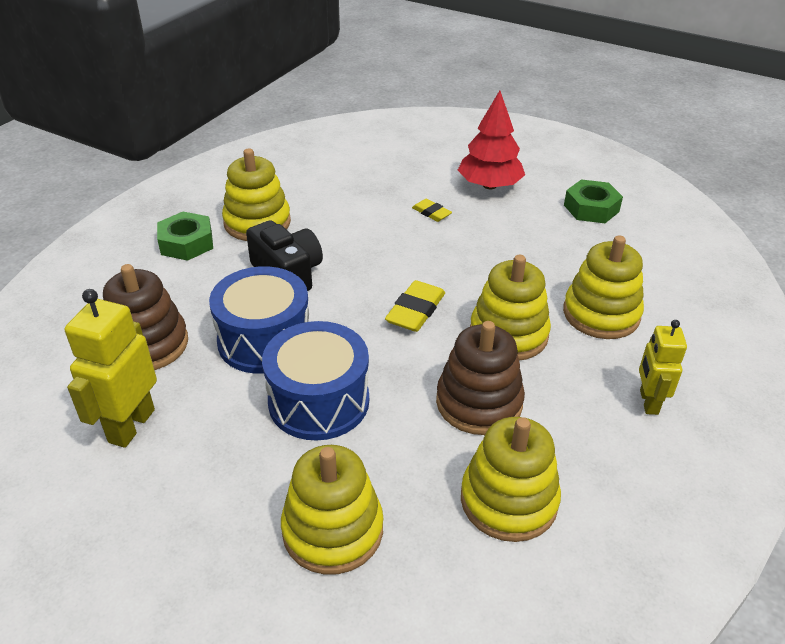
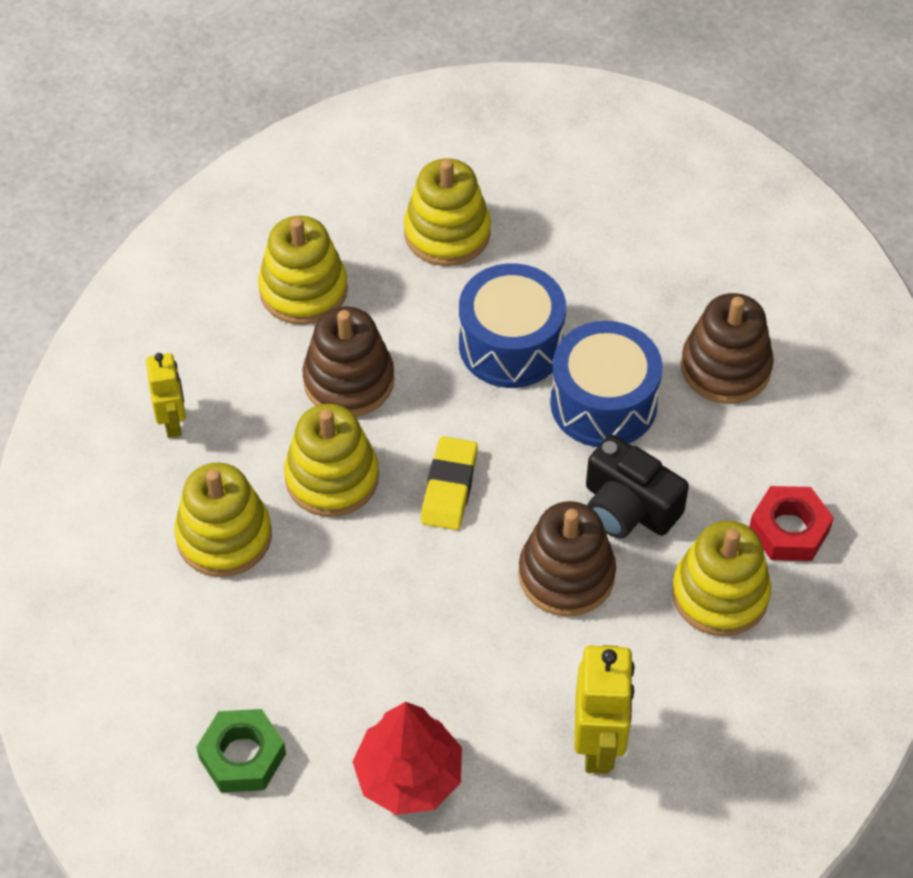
camera: 165 degrees right, 15 degrees up
(131, 425) = (676, 278): yellow robot -> yellow robot (598, 745)
(186, 243) = (789, 530): green nut -> red nut
(352, 248) = (566, 575): none -> brown stacking toy
(431, 213) = (482, 681): yellow eraser -> none

